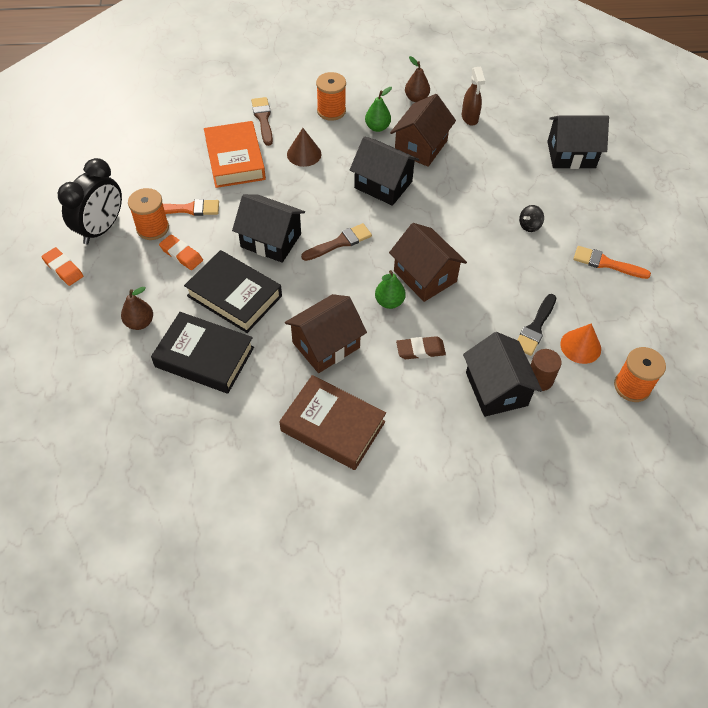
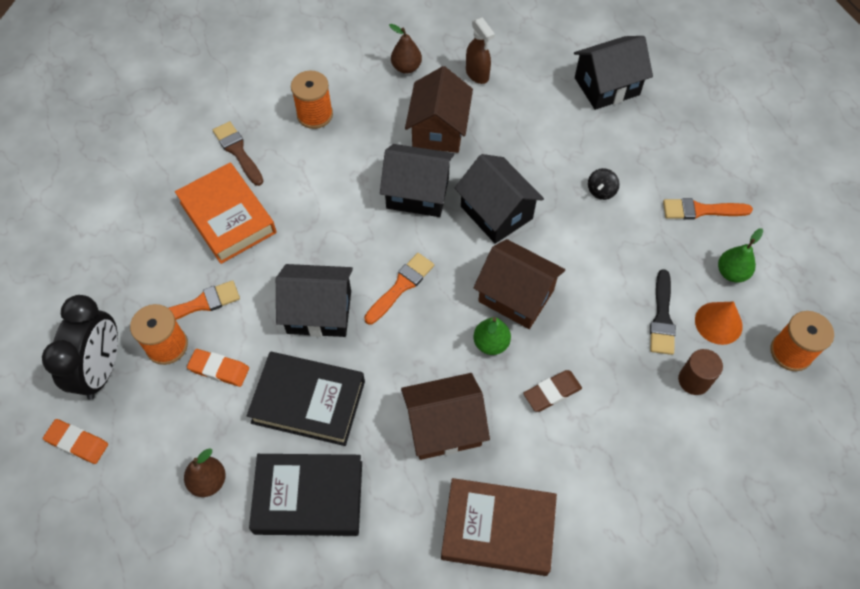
camera: 20 degrees left, 5 degrees up
(304, 154) = (307, 183): brown cone -> none
(326, 345) = (444, 426): brown house -> brown house turned 45 degrees clockwise
(340, 242) = (401, 286): brown brush -> orange brush
(377, 127) = (378, 120): green pear -> green pear (731, 273)
(496, 389) = (654, 410): black house -> black house (496, 212)

